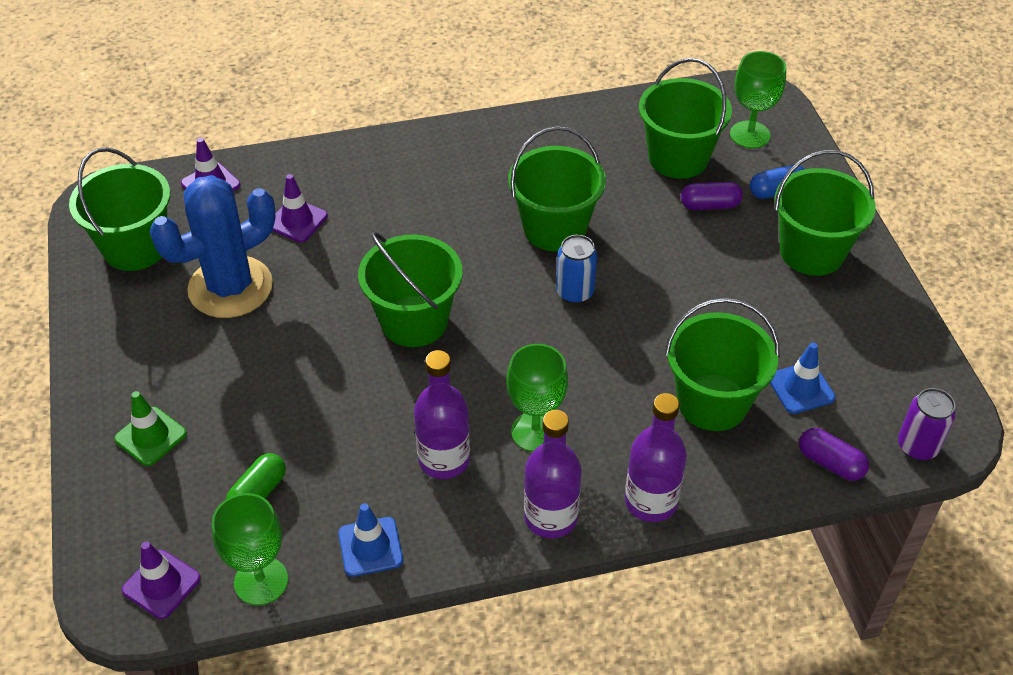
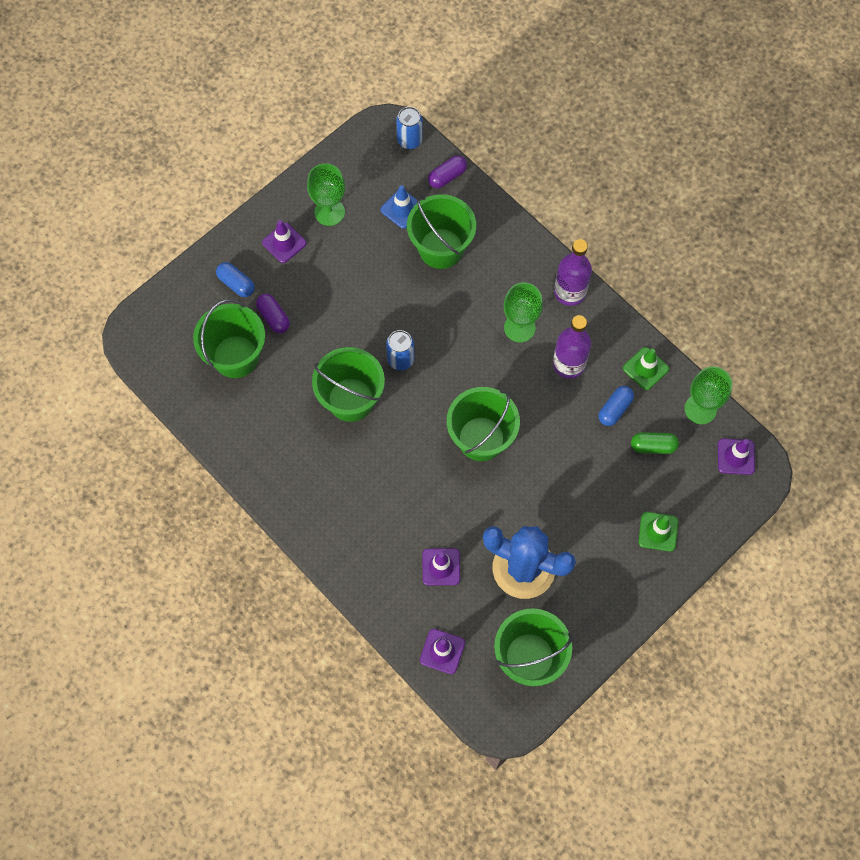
camera: 120 degrees left, 20 degrees up
(342, 477) = (614, 409): none -> blue capsule
(370, 547) = (645, 368): blue traffic cone -> green traffic cone
(651, 501) = (528, 250): purple bottle -> none
(750, 135) = (185, 322): green goblet -> green goblet (329, 212)
(811, 252) = (284, 243): green bucket -> purple traffic cone
(830, 463) = (447, 176): purple capsule -> purple capsule turned 45 degrees clockwise
(917, 447) = (409, 140): purple can -> blue can

